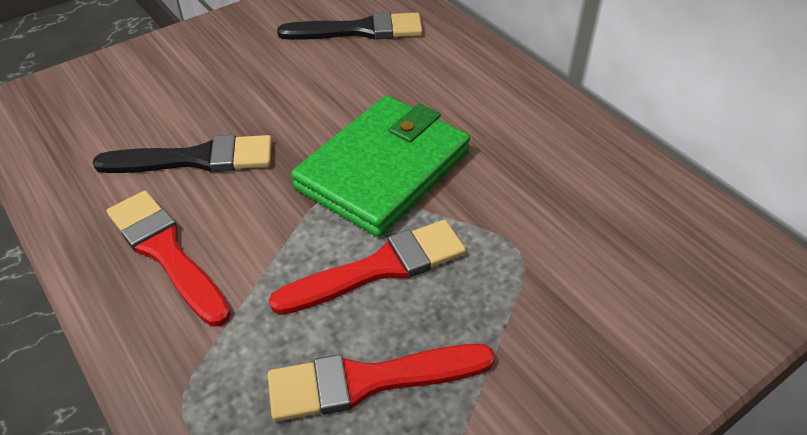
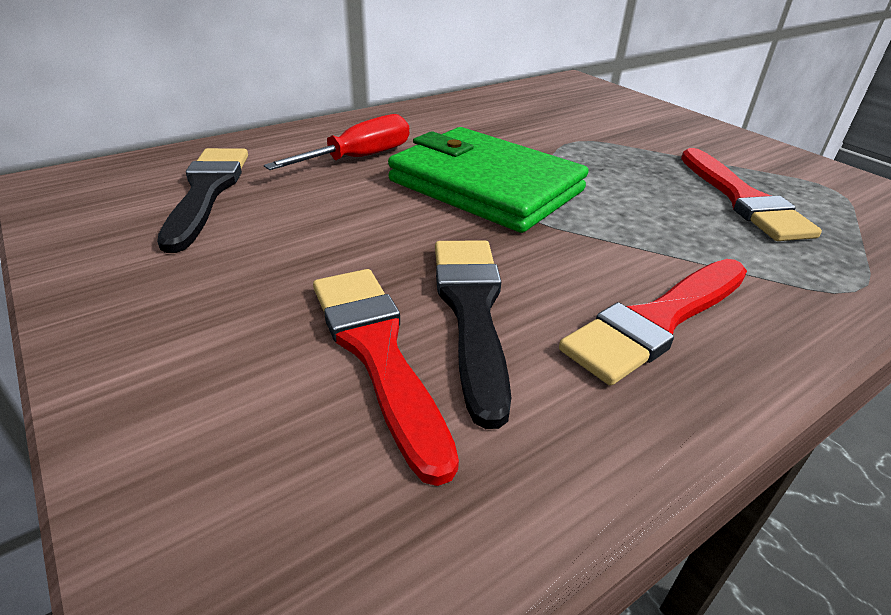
camera: 90 degrees left, 10 degrees down
(380, 268) = (619, 191): red brush -> red brush (377, 352)
(432, 92) = (359, 158): none -> red screwdriver

